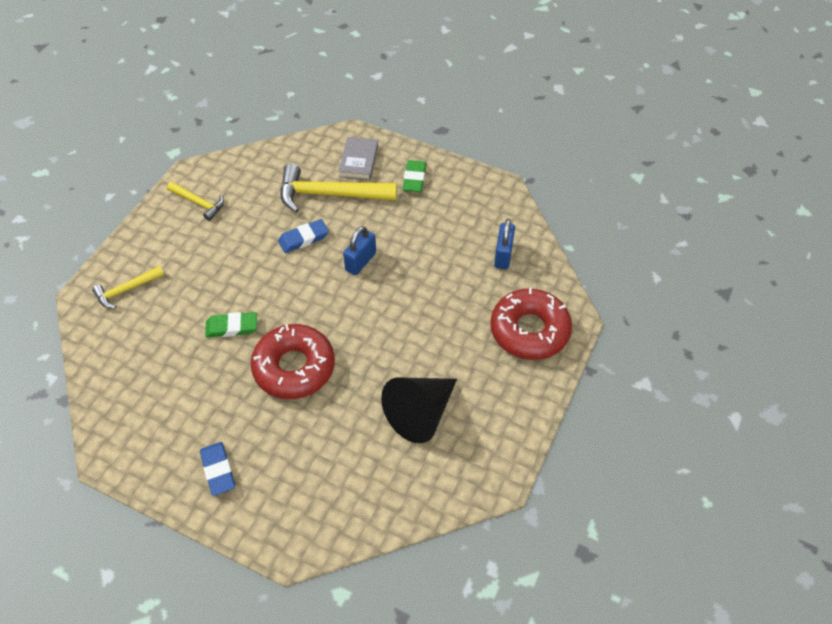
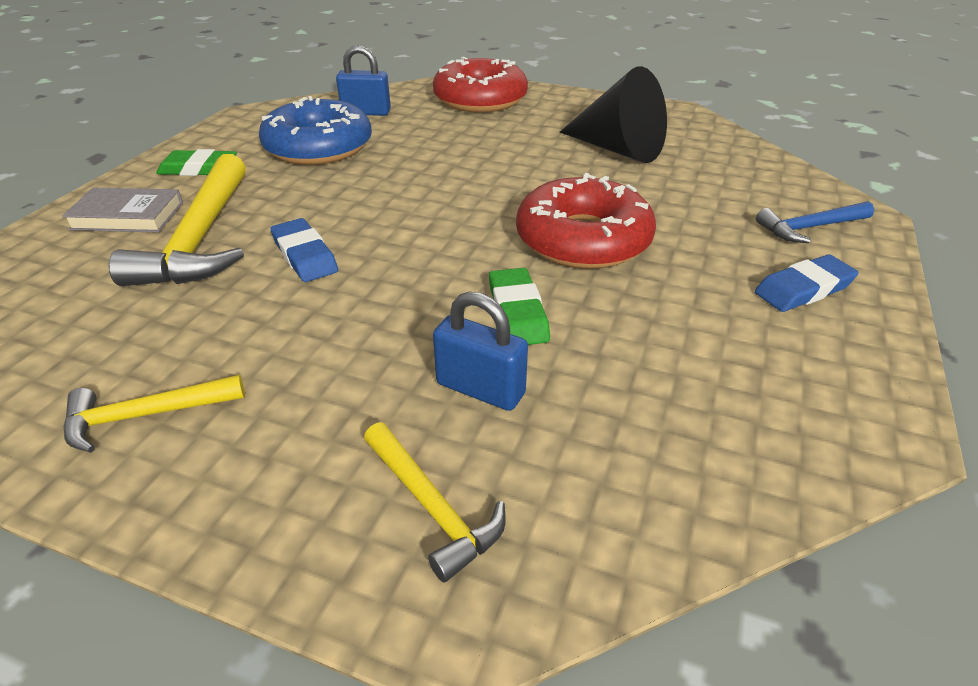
camera: 95 degrees left, 15 degrees down
(198, 203) = (146, 415): yellow hammer -> yellow hammer turned 135 degrees counterclockwise
(282, 505) = (810, 228): none -> blue hammer
(360, 261) = (366, 200): blue padlock -> blue padlock (480, 389)
(441, 232) = (318, 147): none -> blue donut

